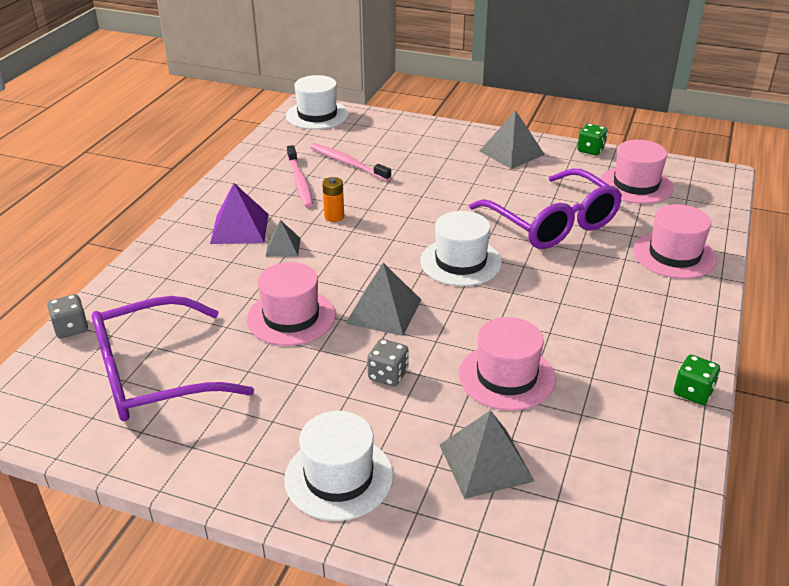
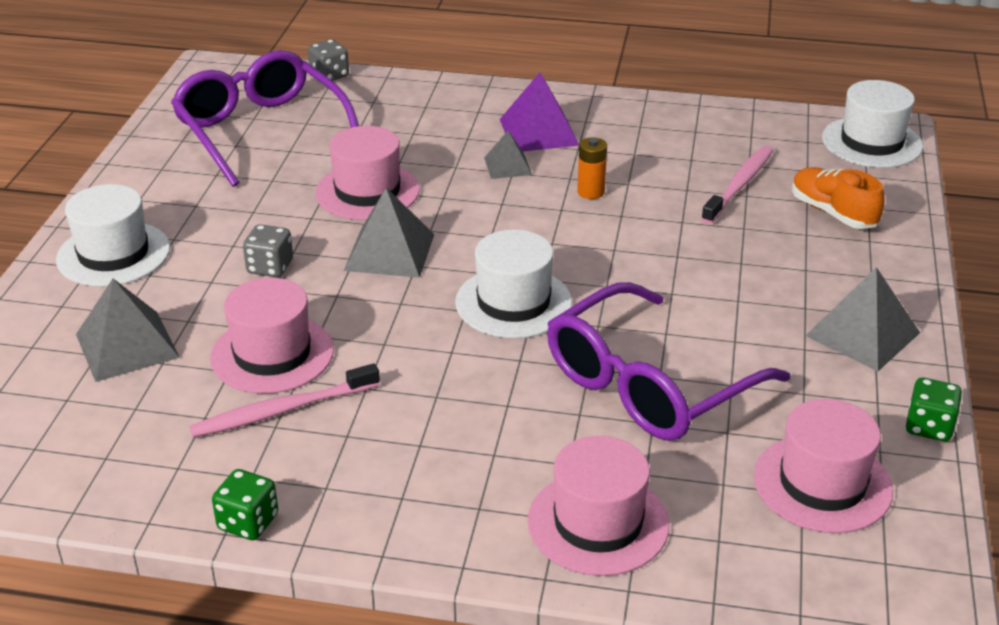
camera: 80 degrees right, 0 degrees up
(300, 182) = (667, 156): pink toothbrush -> pink toothbrush (281, 410)
(390, 140) = (833, 213): none -> orange shoe

